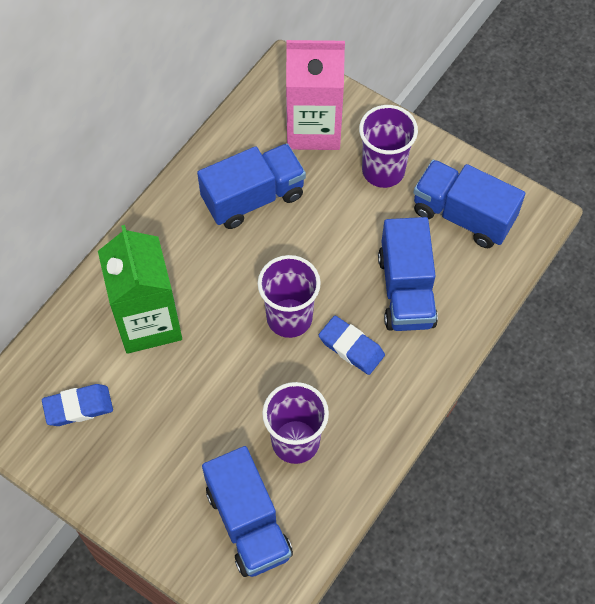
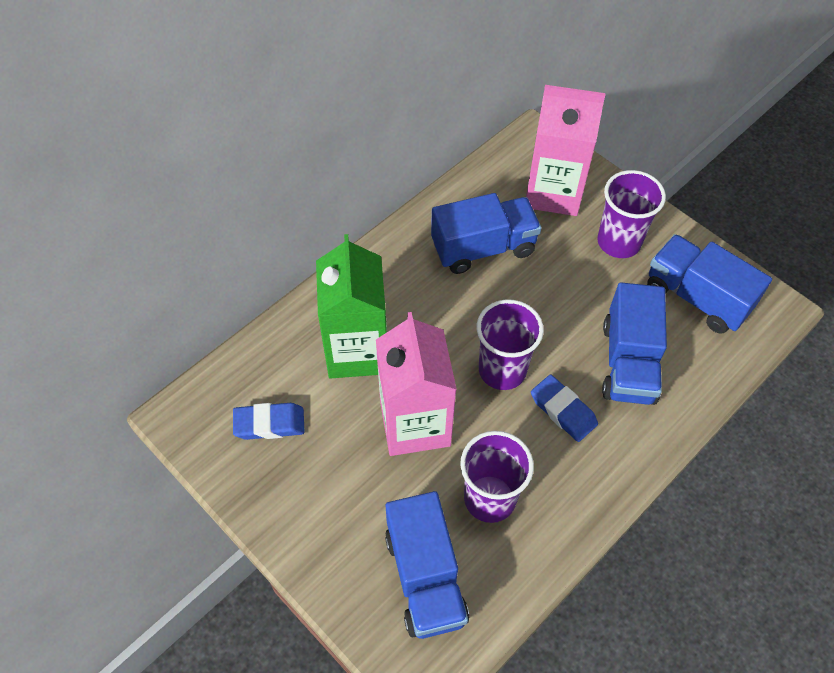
camera: 10 degrees right, 5 degrees down
(215, 383) = (415, 423): none -> pink carton

